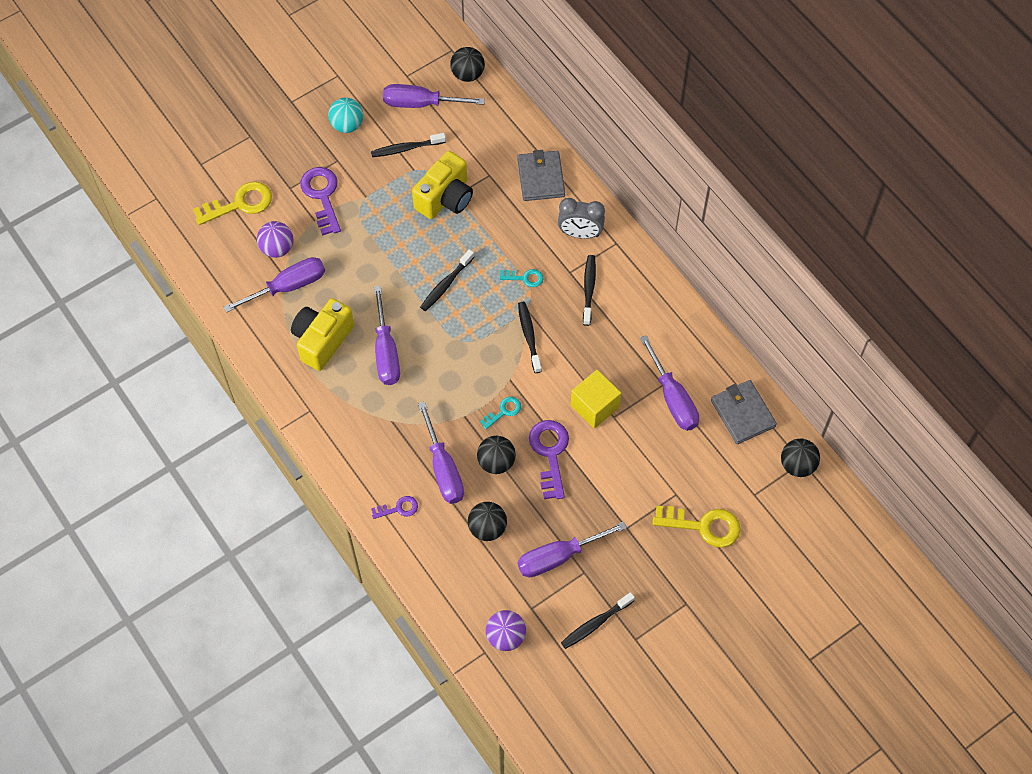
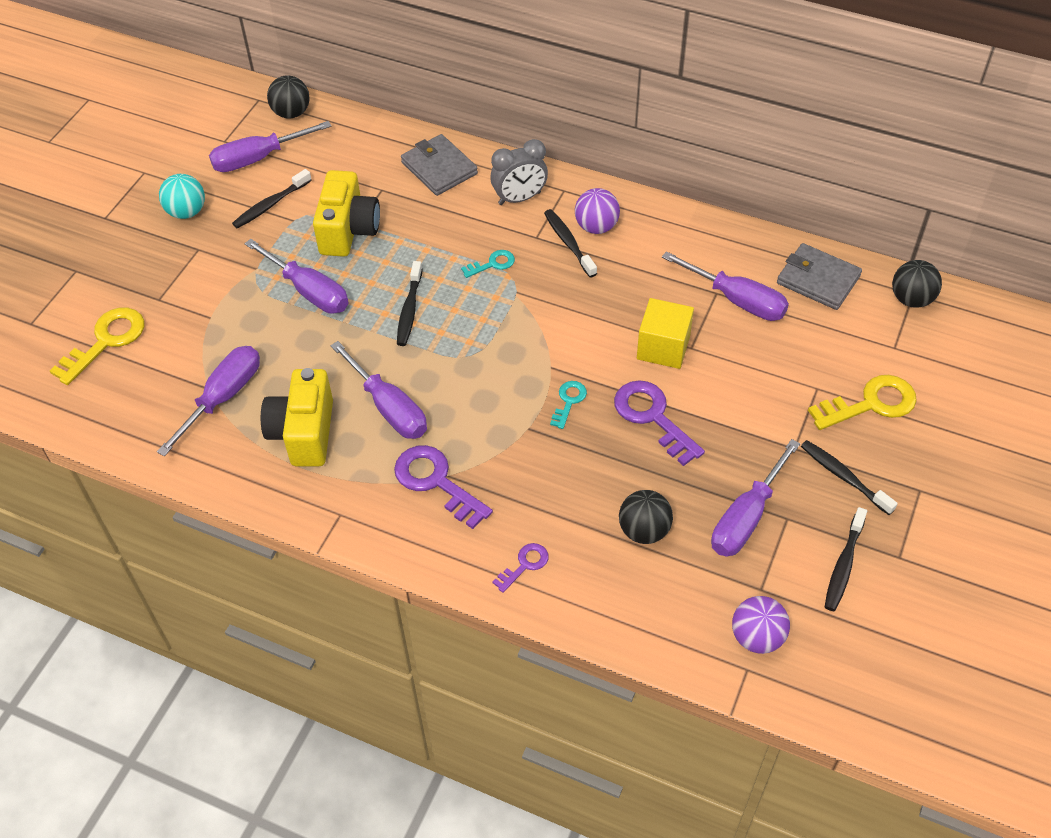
camera: 30 degrees left, 10 degrees down
(277, 248) = (183, 365): purple ball -> purple ball (596, 227)
(322, 196) = (203, 290): purple key -> purple key (436, 482)
(443, 468) = (545, 494): purple screwdriver -> purple screwdriver (309, 291)
(496, 462) = (600, 456): black ball -> none
(529, 336) = (539, 315): black toothbrush -> black toothbrush (843, 477)

